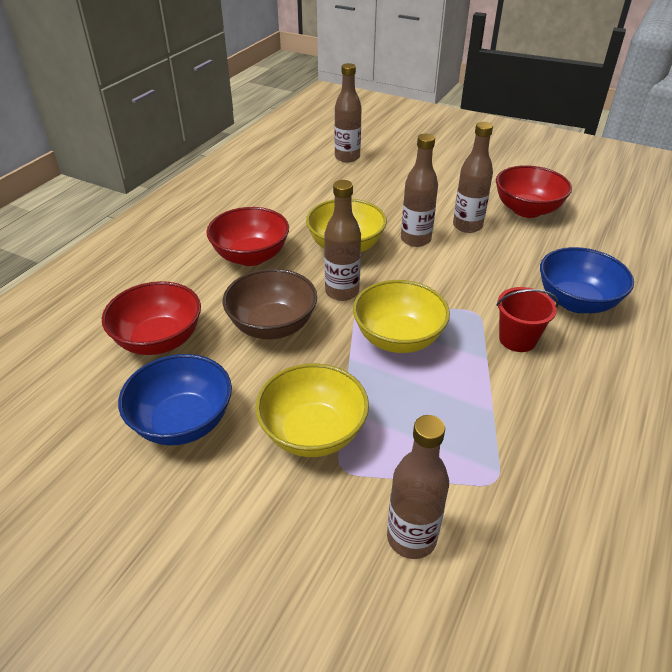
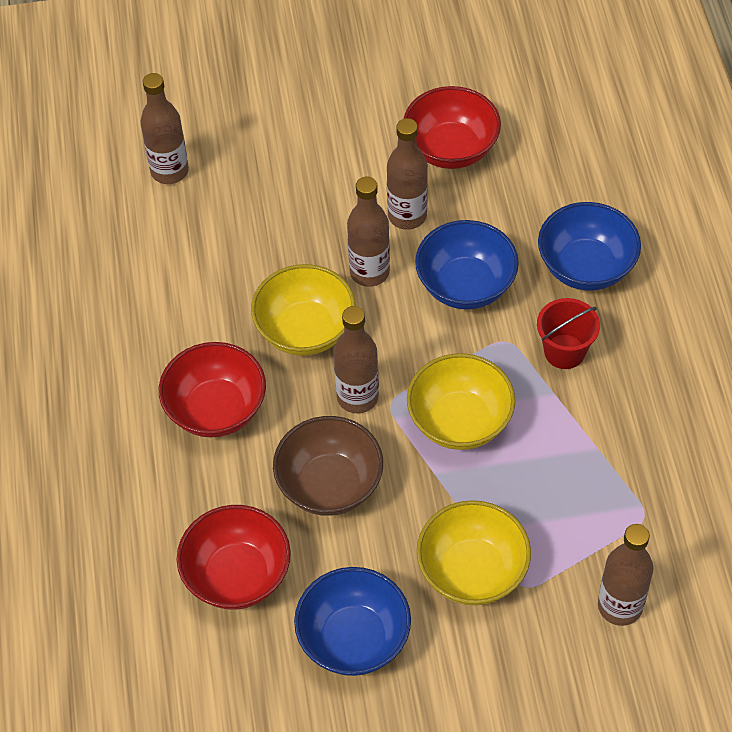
camera: 35 degrees left, 15 degrees up
(474, 272) = (465, 285): none -> blue bowl

